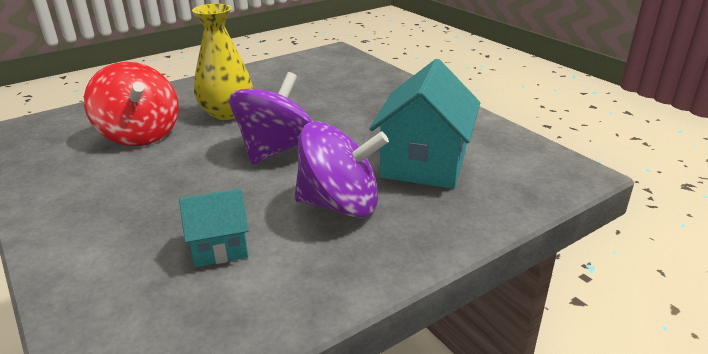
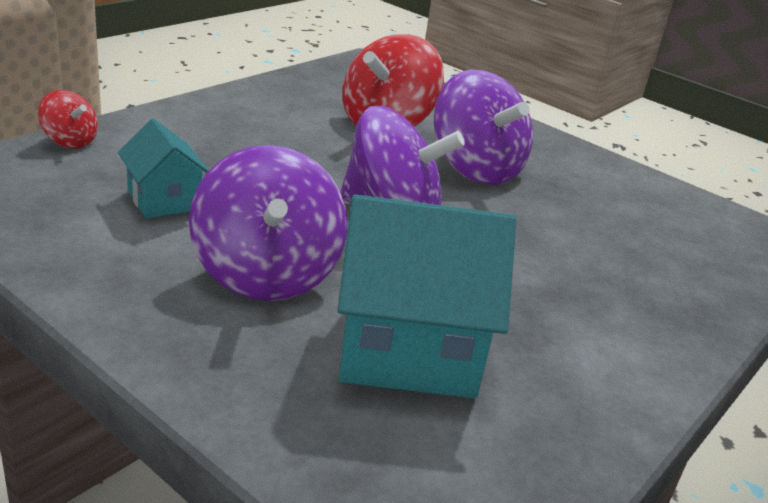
camera: 70 degrees right, 0 degrees up
(70, 307) = (70, 141): none -> red spinning top
(227, 113) = (475, 169): yellow vase -> purple spinning top

